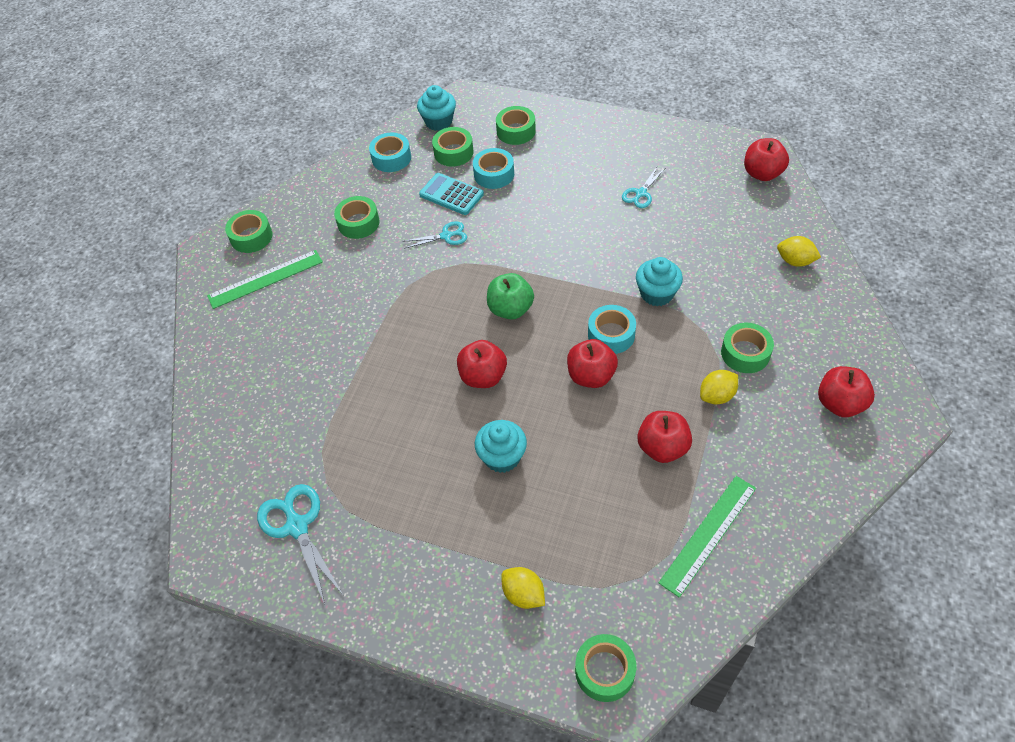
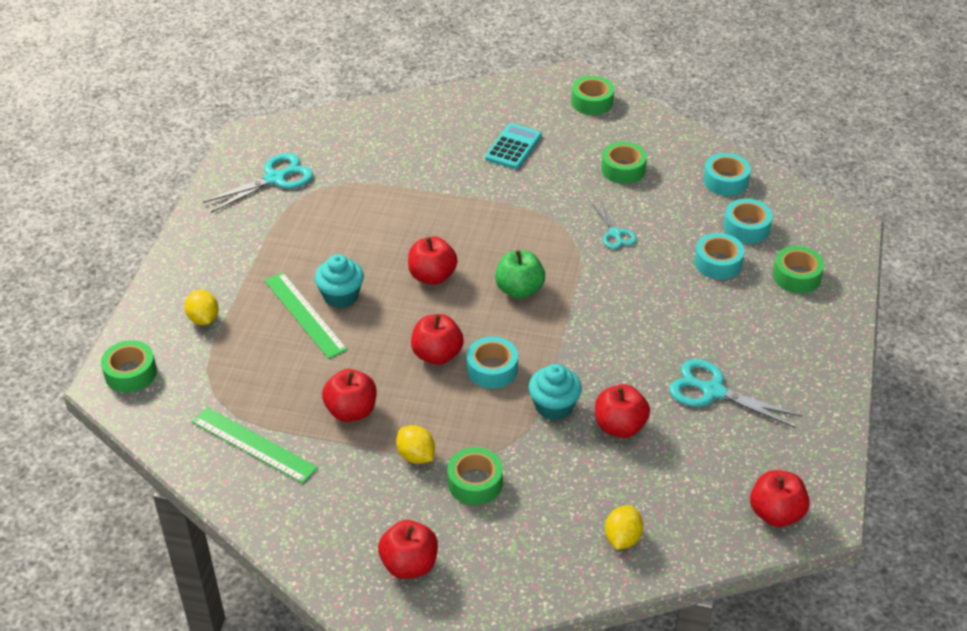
camera: 80 degrees right, 10 degrees down
(265, 279) = (539, 119): green ruler -> green ruler (305, 314)
(438, 122) = (795, 211): turquoise cupcake -> none
(451, 194) = (678, 232): turquoise calculator -> turquoise calculator (513, 147)
(453, 152) = (746, 227): green tape -> turquoise tape
(523, 594) = (203, 319): yellow lemon -> yellow lemon turned 60 degrees counterclockwise
(641, 193) = (712, 391): turquoise scissors -> turquoise scissors, size x1.68
(679, 253) = (619, 426): none -> red apple

